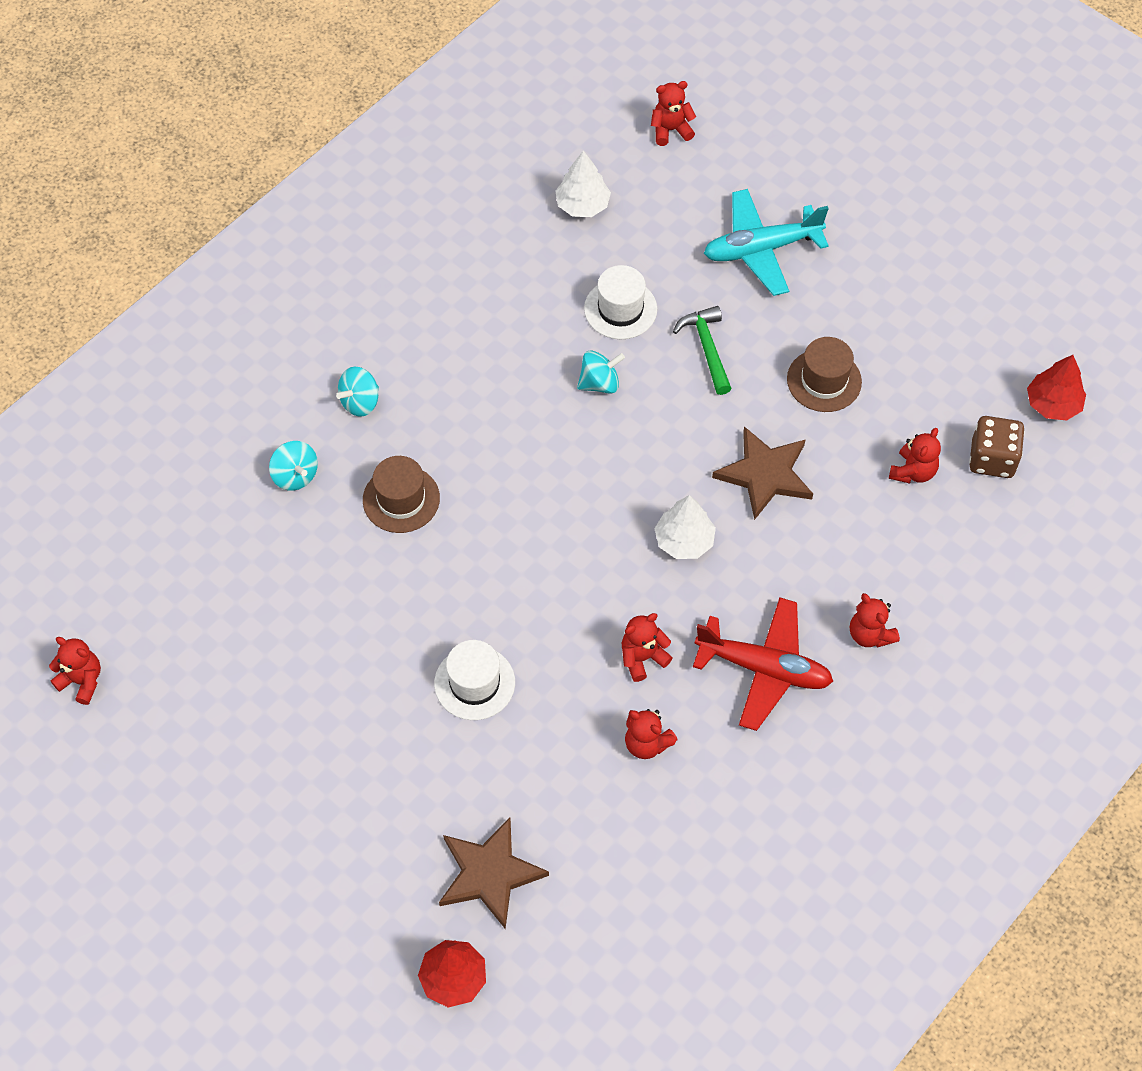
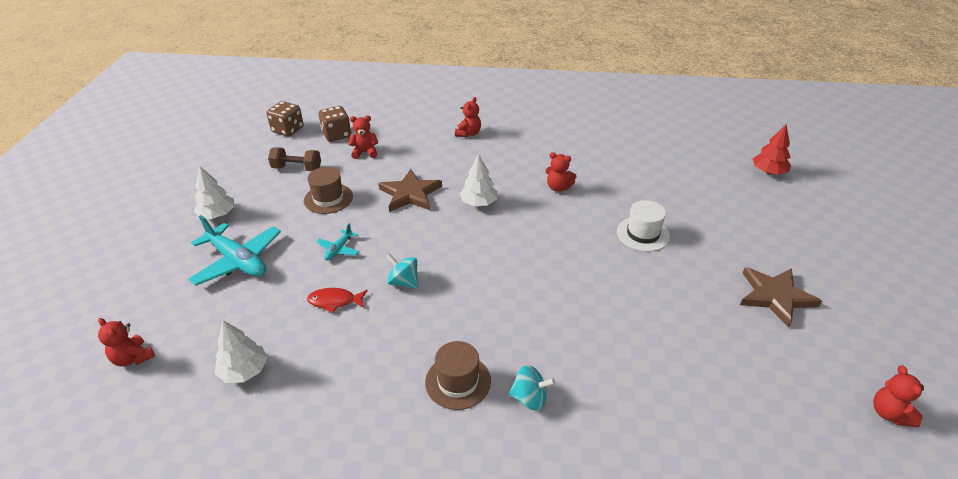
camera: 125 degrees left, 20 degrees down
(295, 475) = (622, 397): turquoise spinning top -> none
(401, 499) = (577, 328): brown hat -> brown hat (458, 381)
(489, 874) = (716, 183): brown star -> brown star (775, 296)
(620, 309) = (334, 301): white hat -> red fish
(646, 743) = (597, 168): red teddy bear -> none
(707, 348) = (338, 249): green hammer -> turquoise plane
(764, 668) = (519, 153): red plane -> none
(875, 257) = (217, 214): none -> white tree
(927, 374) = (297, 168): none -> brown dumbbell
(1053, 404) = (288, 130): red tree -> brown dice

